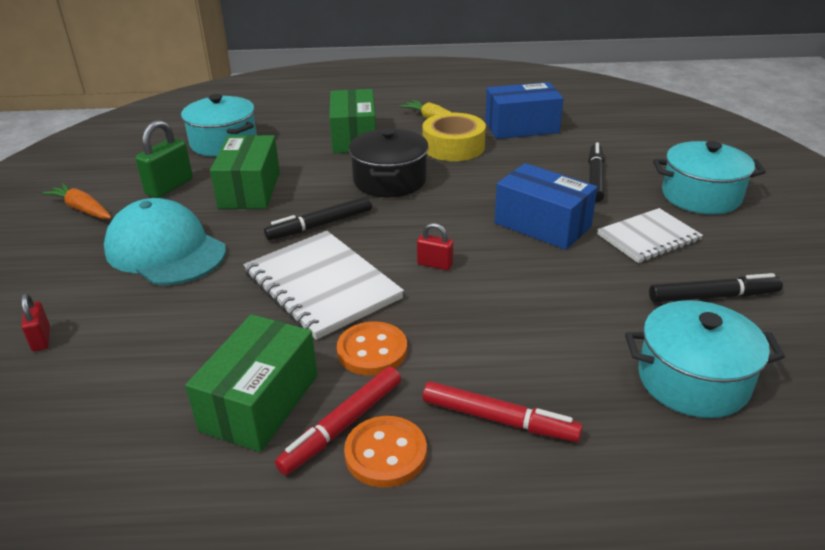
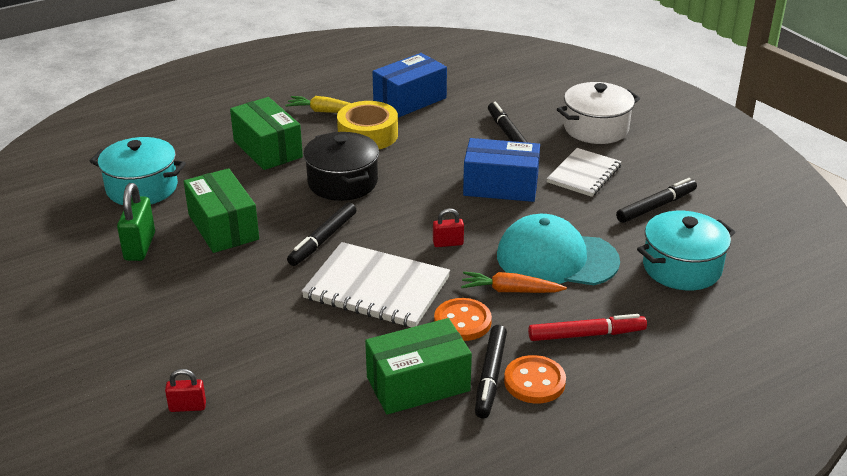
camera: 30 degrees left, 0 degrees up
(41, 339) = (187, 407): red padlock -> red padlock turned 45 degrees counterclockwise
(82, 209) = (76, 293): orange carrot -> orange carrot (510, 291)
(165, 250) = (208, 303): turquoise cap -> turquoise cap (556, 258)
(260, 402) = (418, 384): green box -> green box turned 75 degrees clockwise
(342, 426) = (490, 376): red marker -> black marker
(701, 196) = (596, 128): turquoise pot -> white pot

